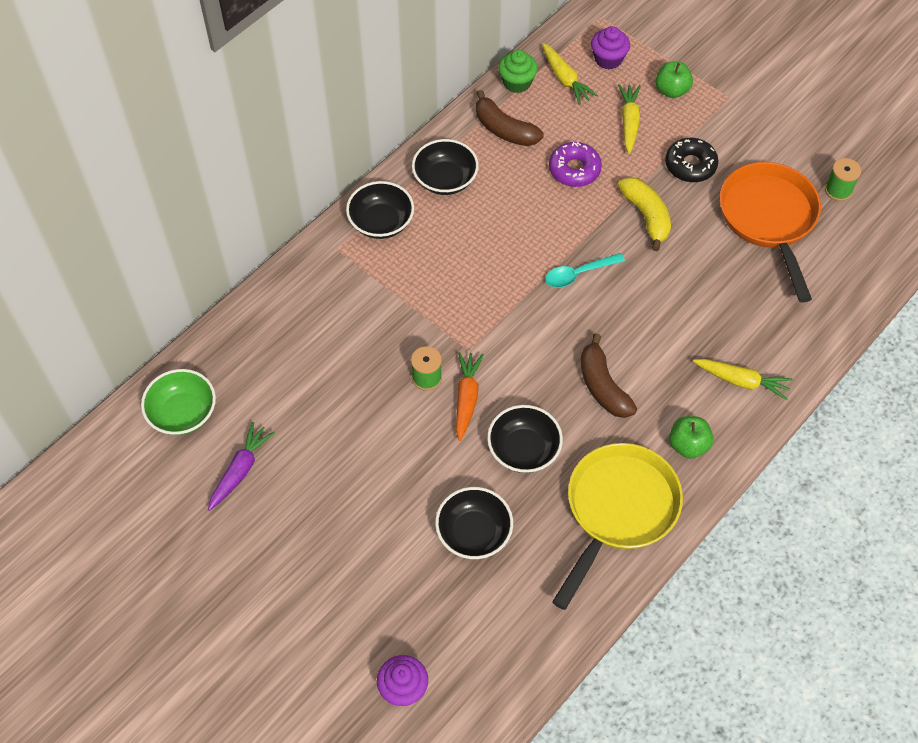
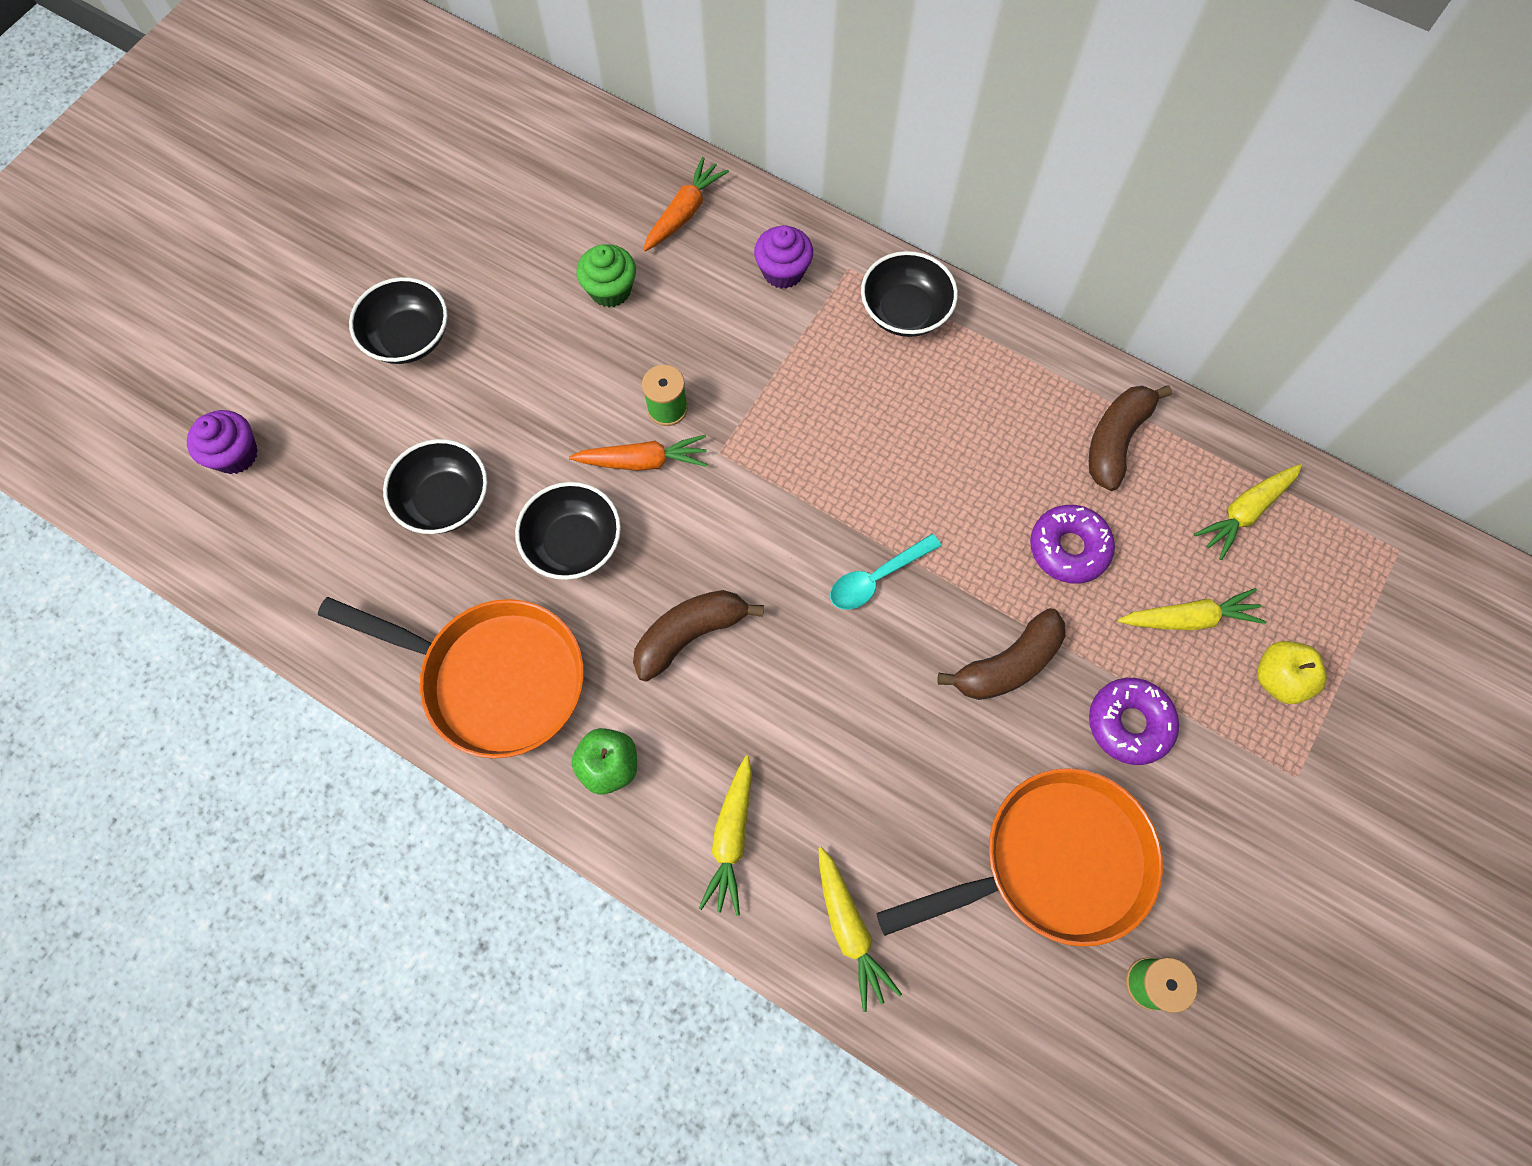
camera: 80 degrees right, 10 degrees up
(183, 413) = (576, 158): green bowl -> none
(240, 470) = (506, 231): purple carrot -> none
(258, 345) = (684, 213): none -> orange carrot
(445, 179) = (1000, 377): black bowl -> black bowl (409, 337)
(517, 82) = (1213, 444): green cupcake -> green cupcake (610, 290)
(578, 274) = (877, 578): turquoise spoon -> turquoise spoon turned 90 degrees counterclockwise
(608, 59) = (1310, 572): purple cupcake -> purple cupcake (783, 271)
(618, 510) = (495, 678): yellow pan -> orange pan
(646, 216) = (1008, 664): yellow banana -> brown banana
(671, 90) = (1278, 679): green apple -> yellow apple
(690, 165) = (1129, 723): black donut -> purple donut
(801, 327) = (849, 929): none -> yellow carrot

